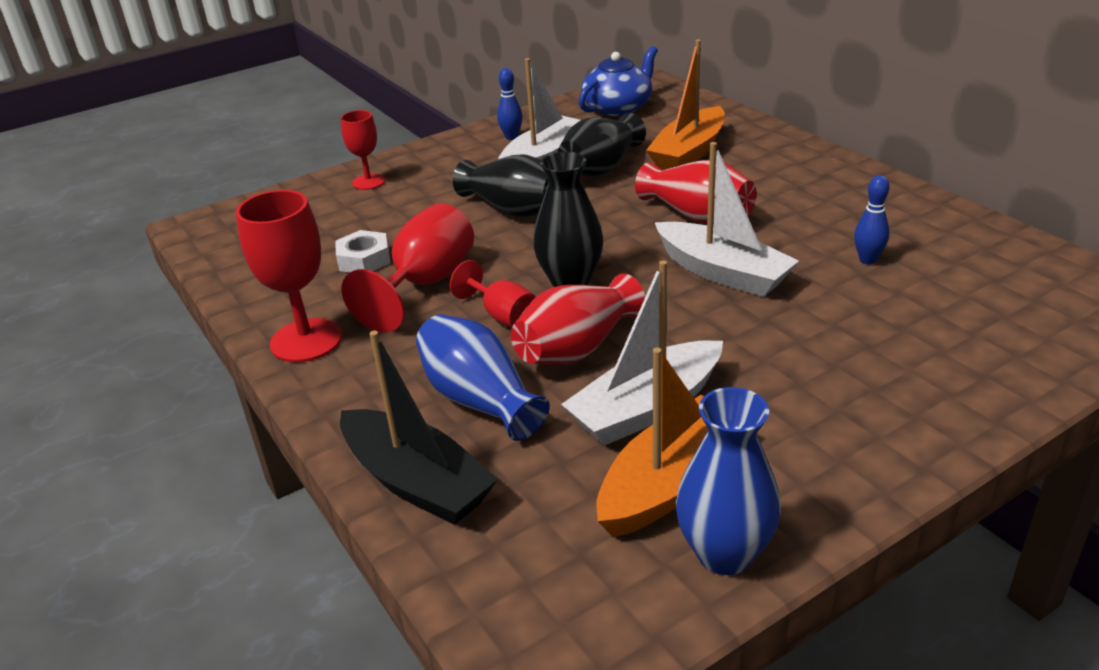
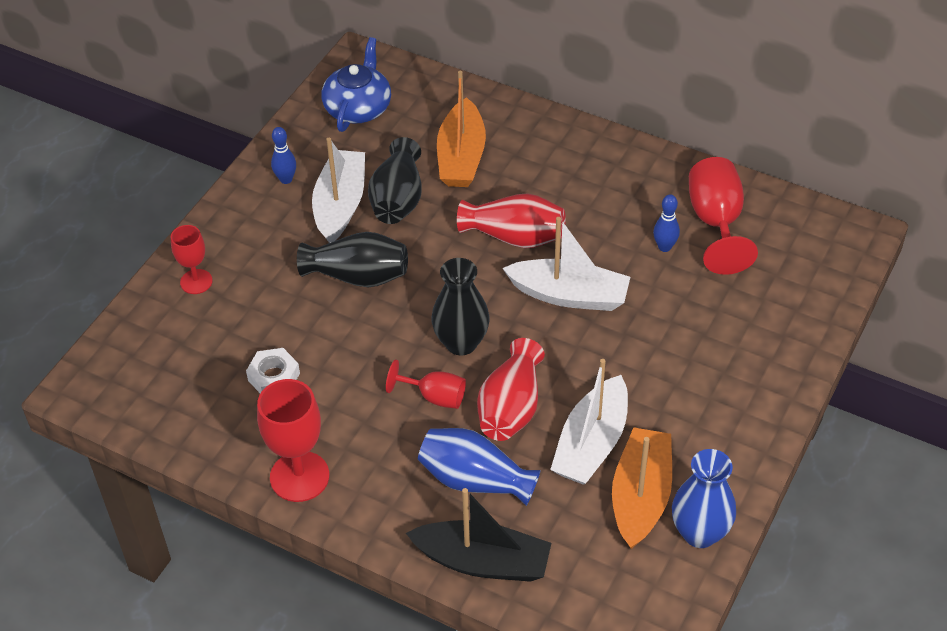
camera: 30 degrees left, 15 degrees up
(425, 283) = (348, 385): red goblet -> red goblet (716, 222)

